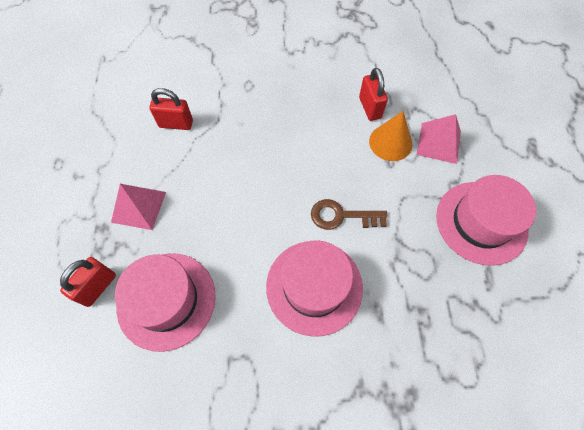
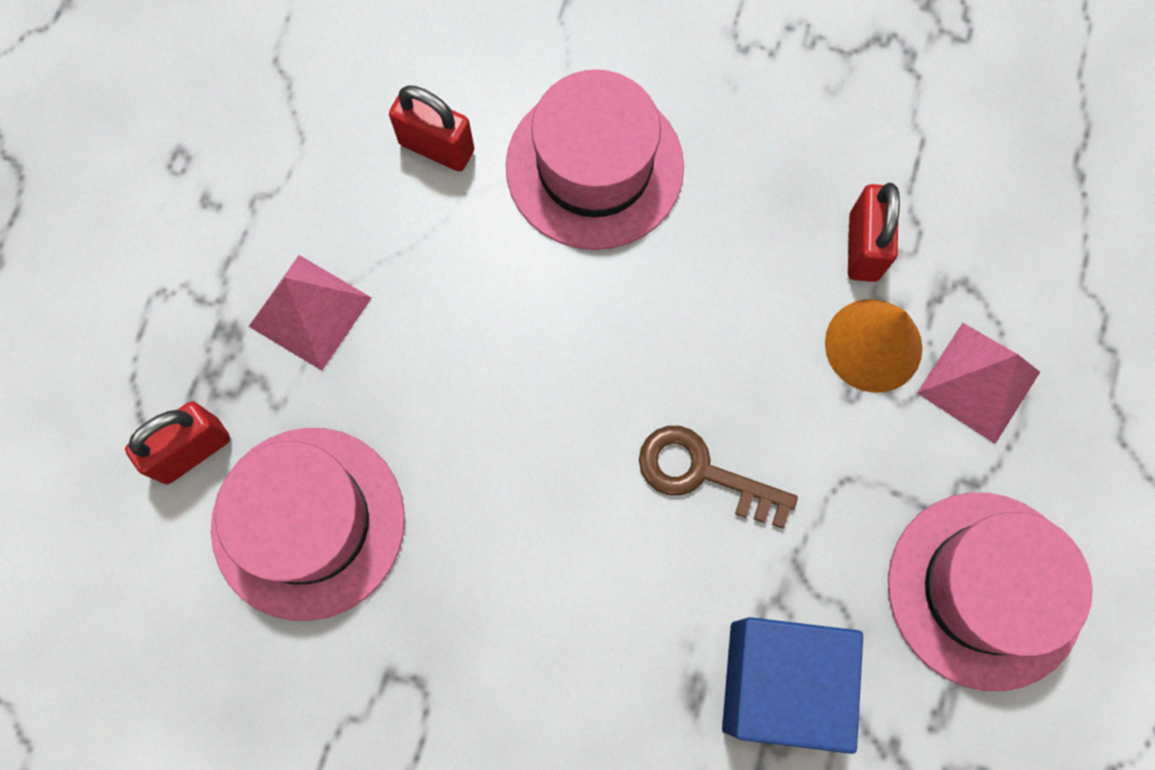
camera: 20 degrees right, 10 degrees up
(314, 286) = (592, 598): pink hat -> pink hat (594, 167)
(414, 293) = (780, 682): none -> blue cube

